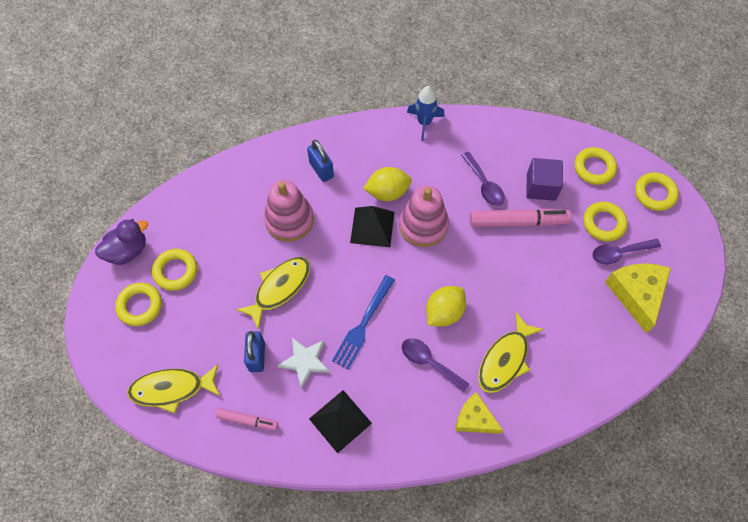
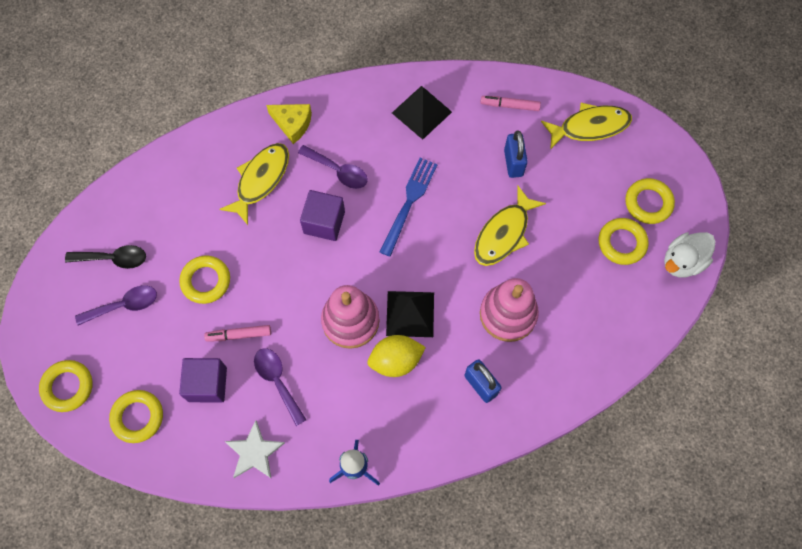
camera: 175 degrees right, 5 degrees up
(127, 251) = (682, 261): purple duck -> white duck
(305, 361) = (464, 162): white star -> white star (254, 452)
(444, 312) = (324, 222): yellow lemon -> purple cube
(517, 221) = (239, 335): pink marker -> pink marker, size x0.56
(603, 223) = (137, 341): yellow ring -> yellow ring (206, 281)
(636, 294) = (113, 259): yellow cheese -> black spoon

